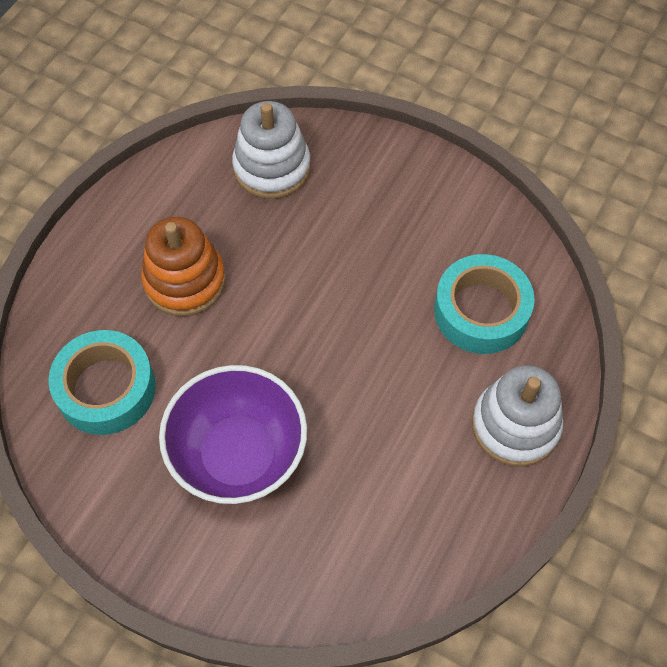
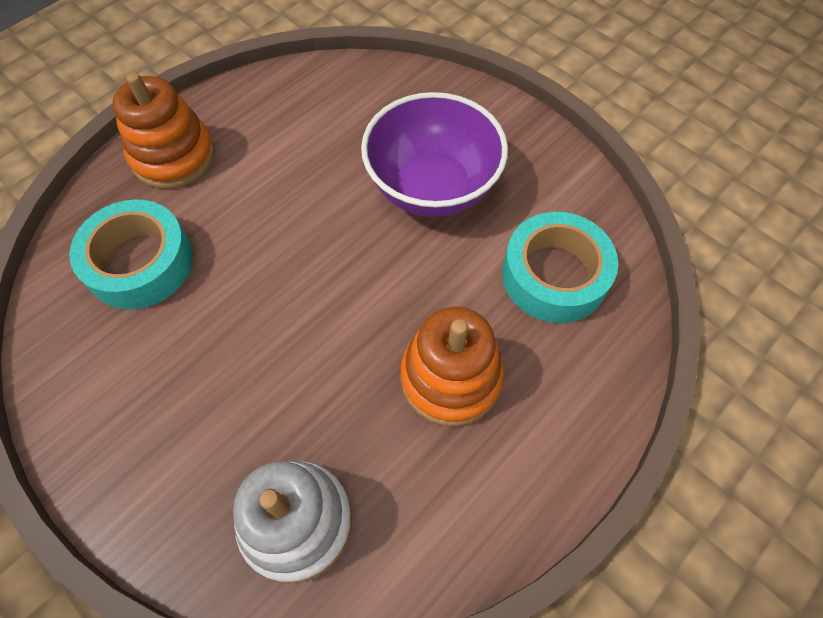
camera: 165 degrees left, 0 degrees up
(515, 425) = (173, 156): white stacking toy -> orange stacking toy

